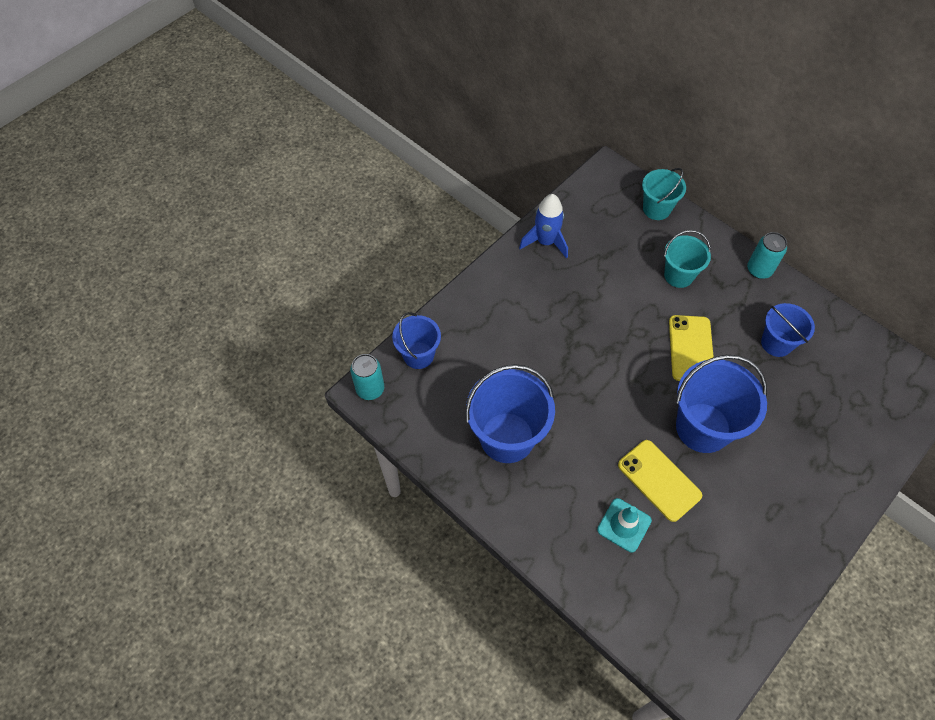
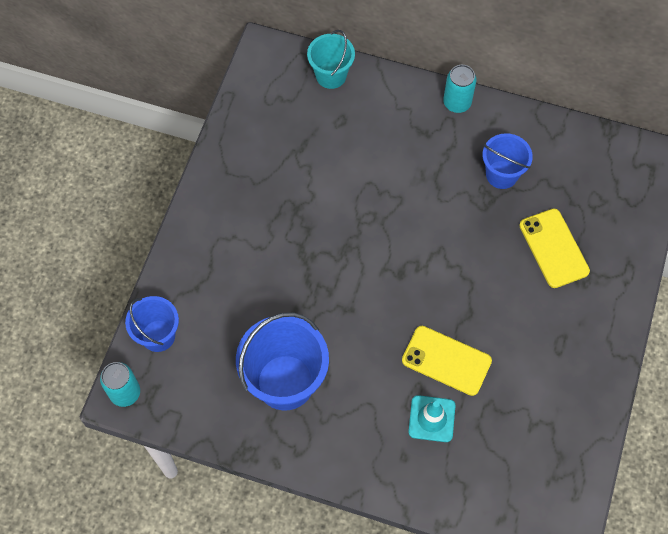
camera: 25 degrees left, 5 degrees up
(545, 242) = (233, 158): blue rocket -> none
(678, 275) = (382, 140): turquoise bucket -> none
(691, 349) = (424, 214): yellow phone -> yellow phone (553, 248)
(703, 427) = (466, 290): blue bucket -> none

